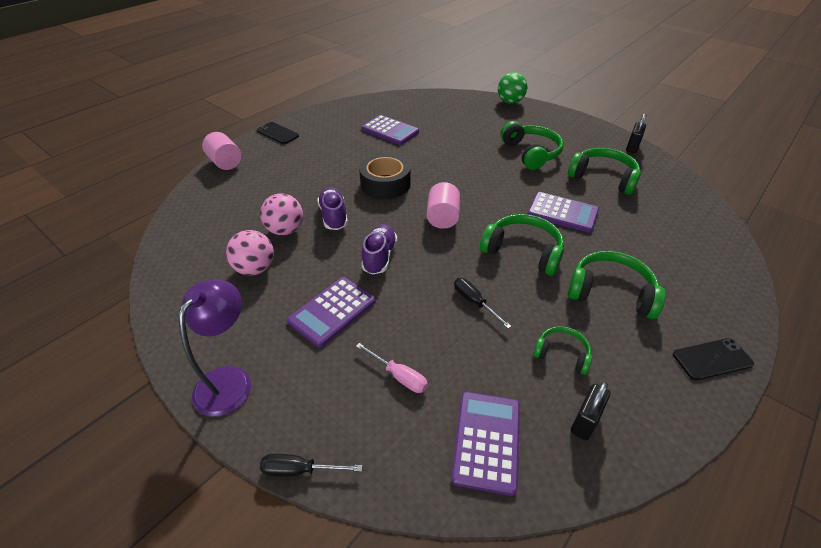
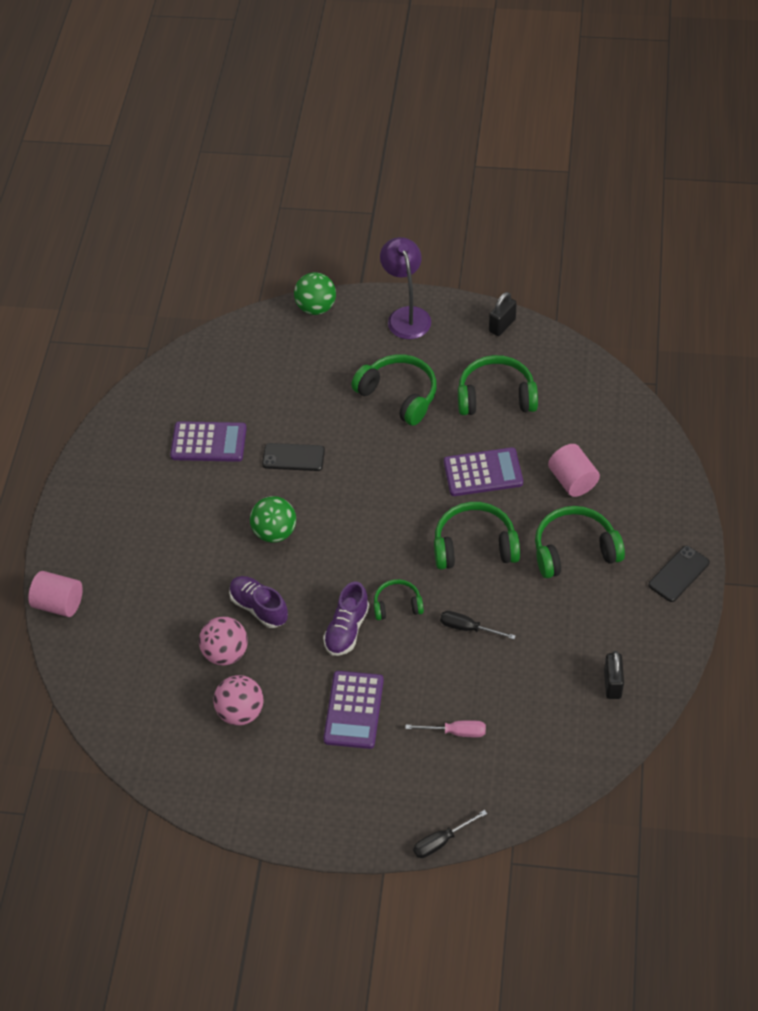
camera: 30 degrees left, 10 degrees up
(229, 380) = (326, 817): purple lamp -> purple lamp (406, 316)
(278, 133) = (72, 522): black phone -> black phone (293, 457)
(379, 257) = (347, 629): purple shoe -> purple shoe turned 135 degrees counterclockwise
(385, 184) = (275, 532): black tape -> green ball
(442, 218) = (371, 546): pink cylinder -> pink cylinder (572, 480)
(487, 441) = (554, 741): purple calculator -> none
(562, 354) = (567, 636): green headphones -> green headphones (397, 605)
(632, 147) = (502, 325): black padlock -> black padlock turned 45 degrees clockwise

